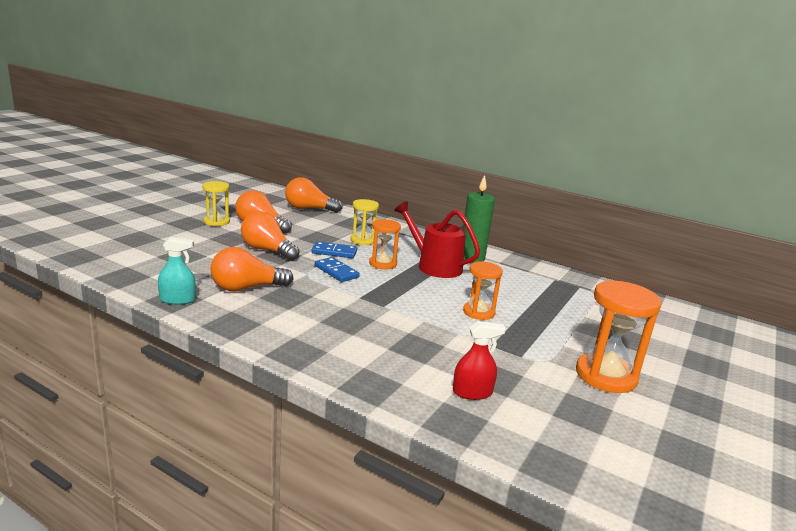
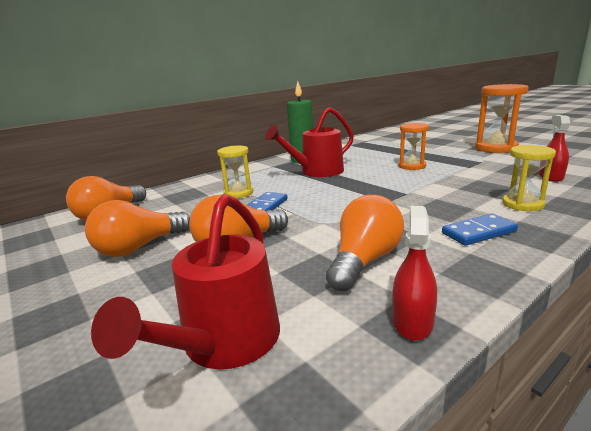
camera: 65 degrees left, 0 degrees up
(165, 259) = (225, 343): none -> red watering can
(177, 300) = (412, 321): turquoise spray bottle -> red spray bottle
(216, 222) = (81, 285): yellow hourglass -> yellow hourglass (522, 204)
(246, 288) = (364, 261): orange light bulb -> orange light bulb turned 150 degrees counterclockwise
(336, 271) = (321, 208): blue domino -> blue domino (478, 232)
(383, 264) = (306, 188): orange hourglass -> none

